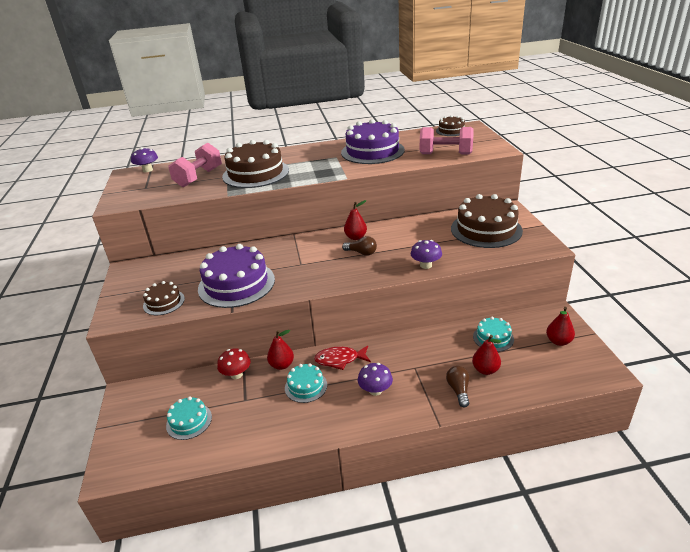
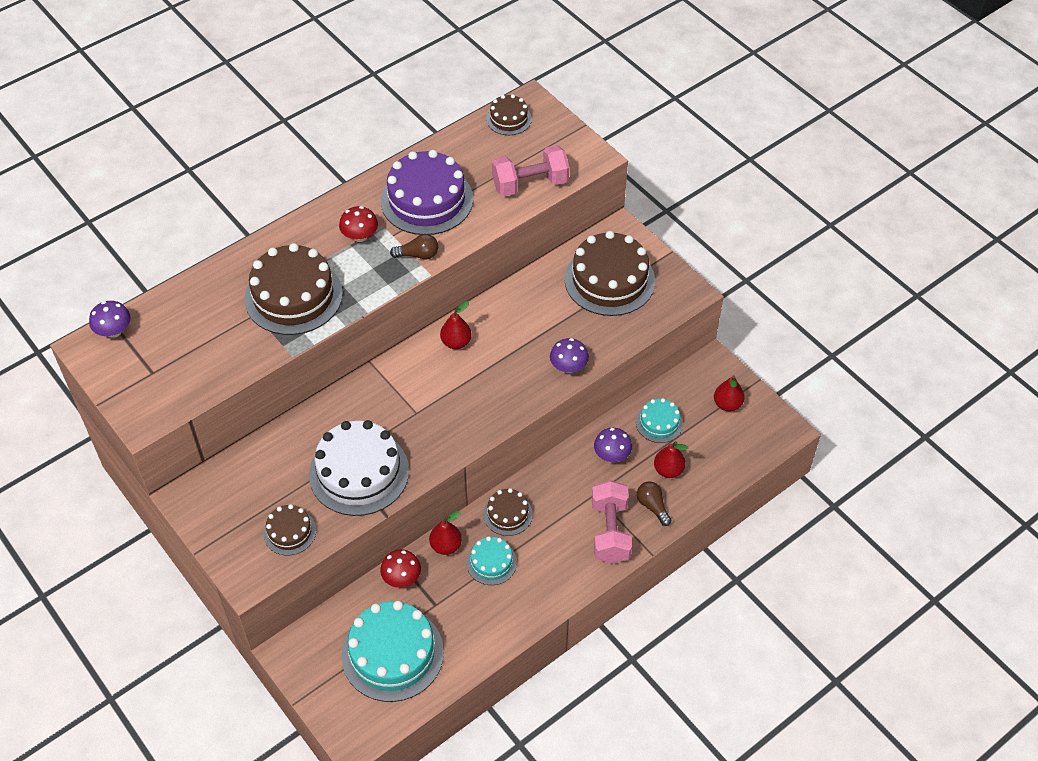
camera: 30 degrees left, 20 degrees up
(189, 421) = (392, 653): turquoise cake -> turquoise cake, size x1.95
(199, 177) = (215, 328): pink dumbbell -> pink dumbbell (610, 532)
(236, 284) = (359, 472): purple cake -> white cake
(318, 158) = (360, 236): none -> red mushroom
(340, 360) = (508, 514): red fish -> brown cake
(361, 253) = (480, 369): brown light bulb -> brown light bulb (418, 255)
(375, 390) = (569, 539): purple mushroom -> purple mushroom (612, 455)

